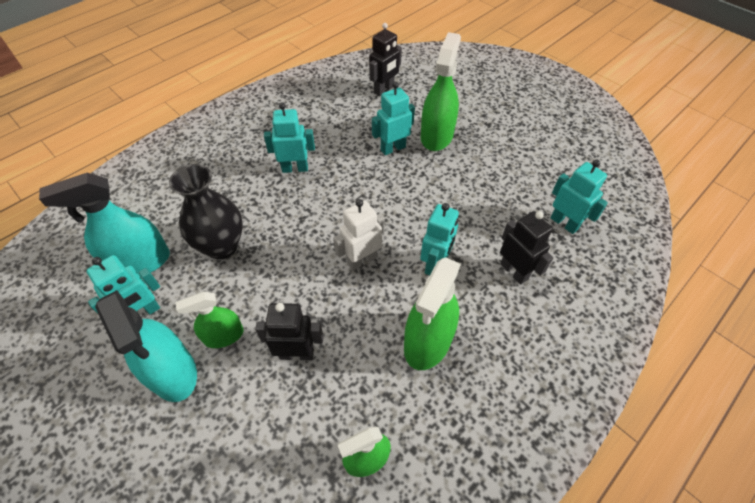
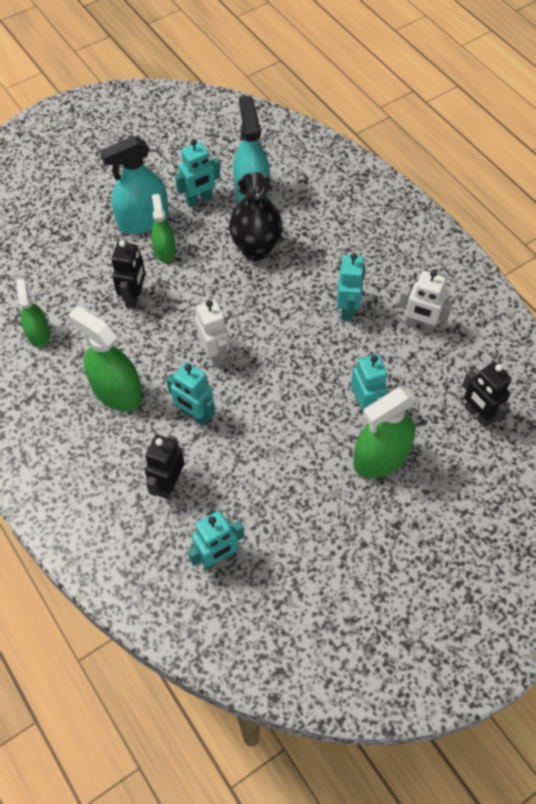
camera: 100 degrees right, 5 degrees up
(143, 313) = (199, 200): turquoise robot -> turquoise robot turned 90 degrees counterclockwise
(307, 123) = (419, 326): none -> white robot
(436, 136) = (380, 458): green spray bottle -> green spray bottle turned 120 degrees clockwise
(514, 271) = (168, 484): black robot -> black robot turned 135 degrees clockwise

